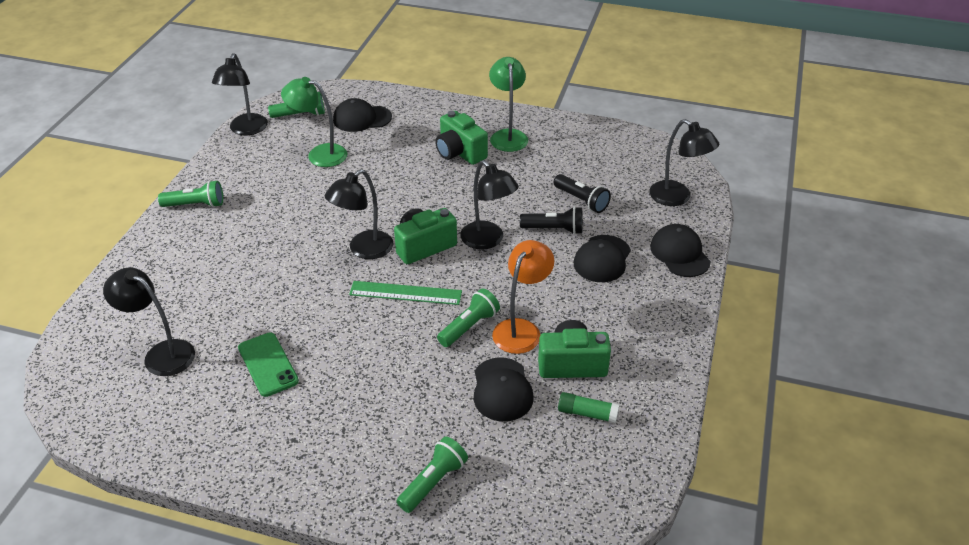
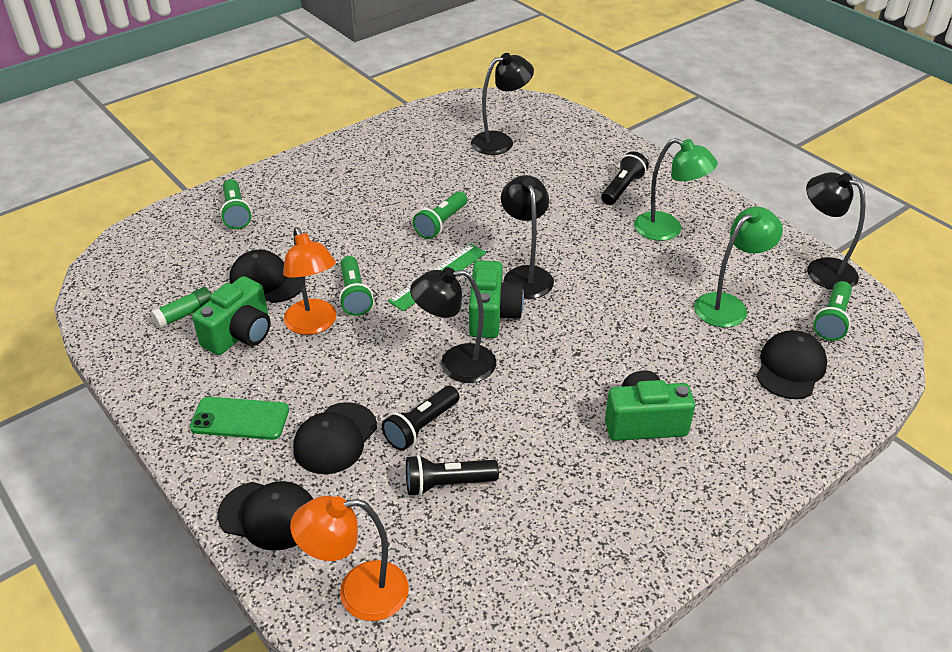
camera: 125 degrees right, 0 degrees up
(195, 205) = (692, 201): green flashlight -> green flashlight (441, 223)
(200, 246) = (622, 188): none -> black flashlight
(268, 364) = (435, 181): green phone -> green phone (240, 419)
(508, 136) = (649, 491): green lamp -> green lamp (667, 230)
(602, 259) = (335, 438): black cap -> black cap turned 120 degrees counterclockwise
(677, 198) = (358, 593): black lamp -> orange lamp

